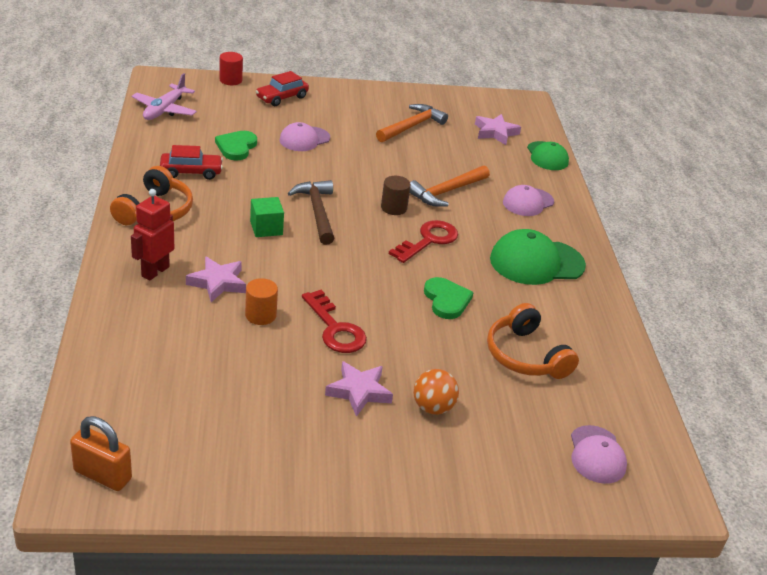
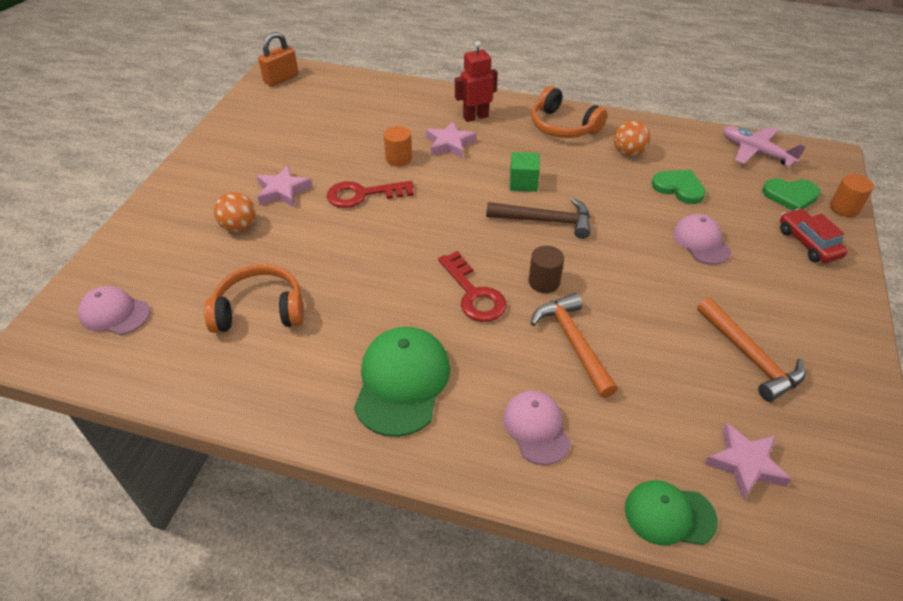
camera: 115 degrees right, 10 degrees up
(155, 271) = (475, 117): red robot -> red robot turned 75 degrees counterclockwise
(191, 172) = (628, 153): red car -> orange ball
(230, 80) = (844, 208): red cylinder -> orange cylinder
(446, 300) = (368, 277): green heart -> green heart (790, 196)

